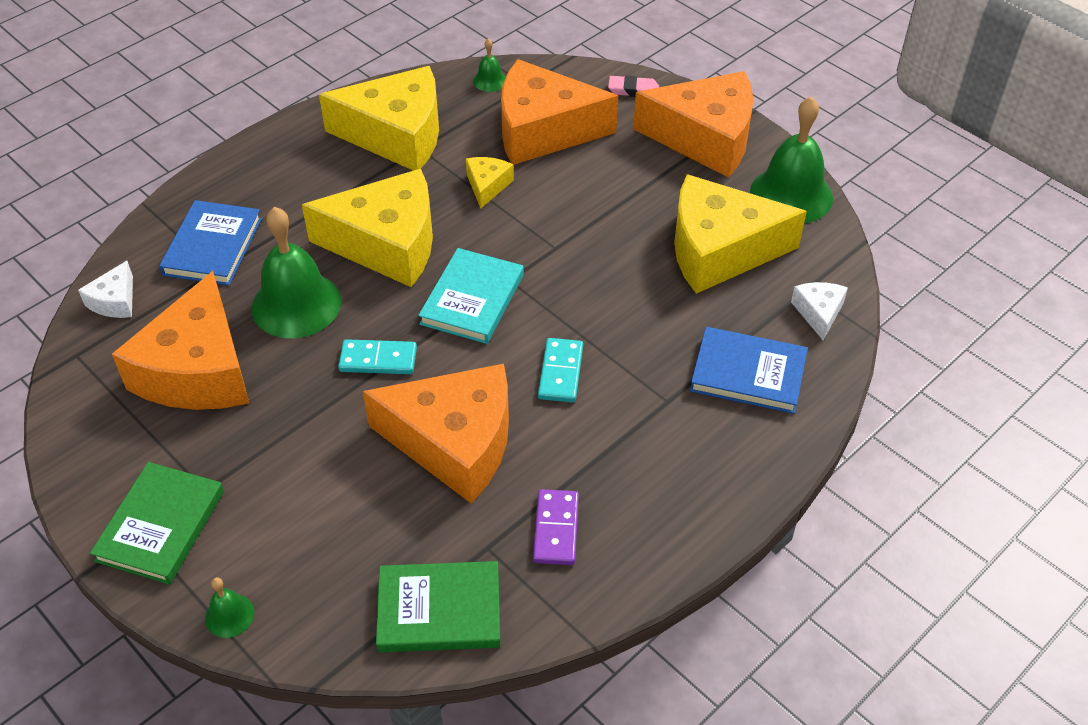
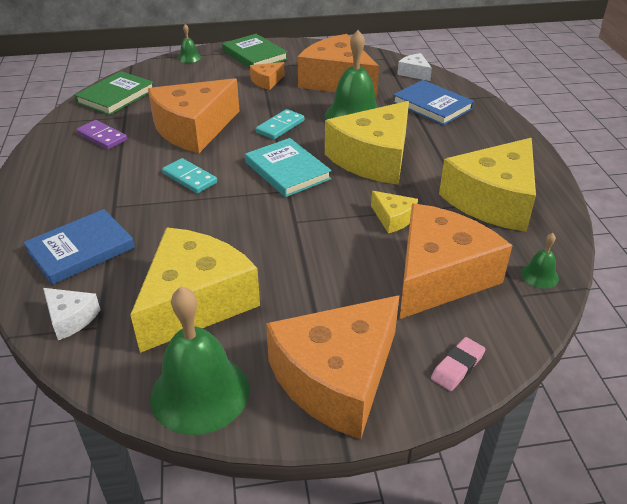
camera: 125 degrees right, 10 degrees down
(253, 450) = (267, 81): none -> orange cheese

